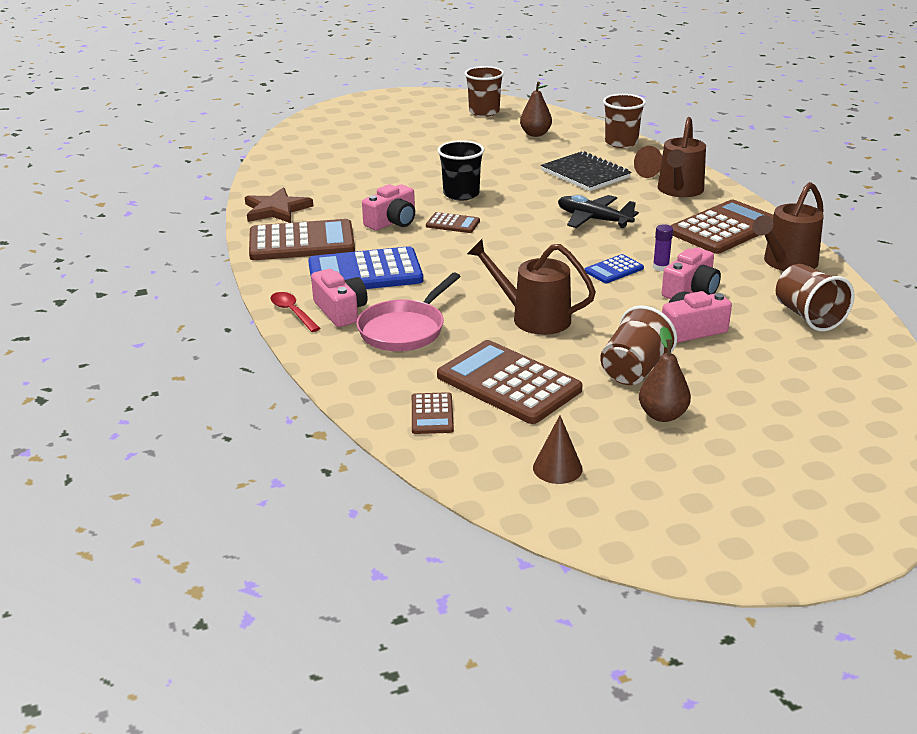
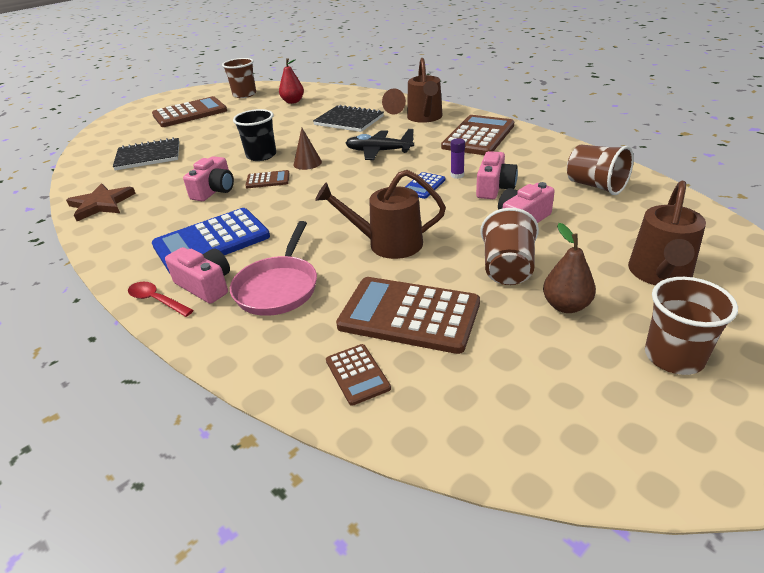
camera: 20 degrees left, 5 degrees up
(301, 242) = (137, 228): brown calculator -> brown calculator (190, 113)
(342, 167) = (148, 156): none -> black notebook
(535, 134) = (293, 101): brown pear -> red pear
(557, 468) = (521, 398): brown cone -> brown cone (307, 163)
(621, 142) = (359, 95): brown cup -> brown cup (674, 356)
(786, 263) = (543, 150): brown watering can -> brown watering can (660, 274)

